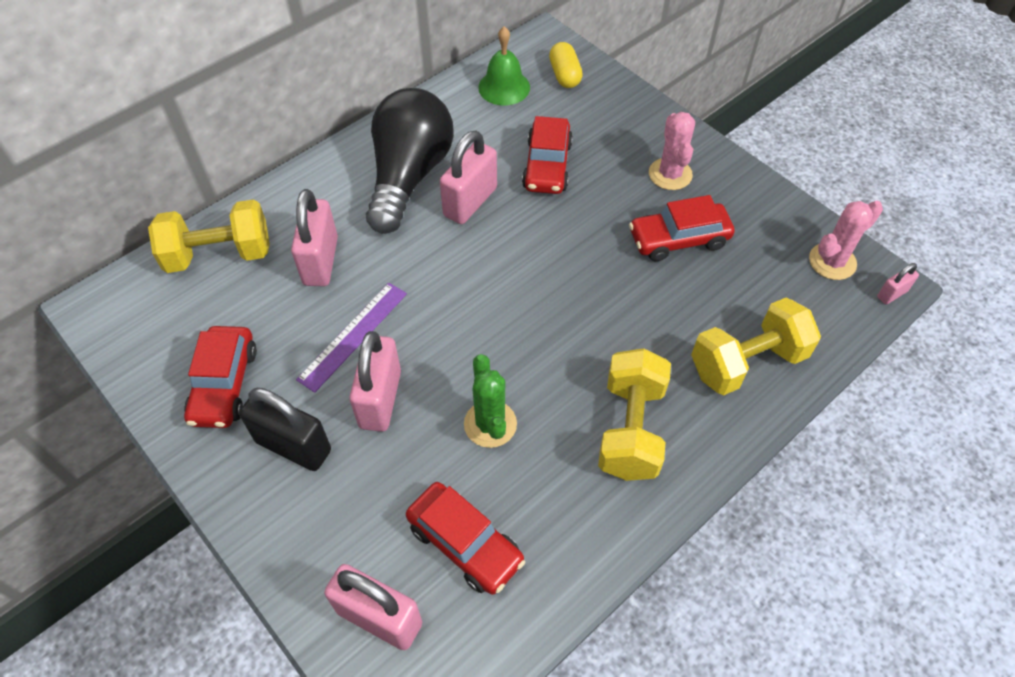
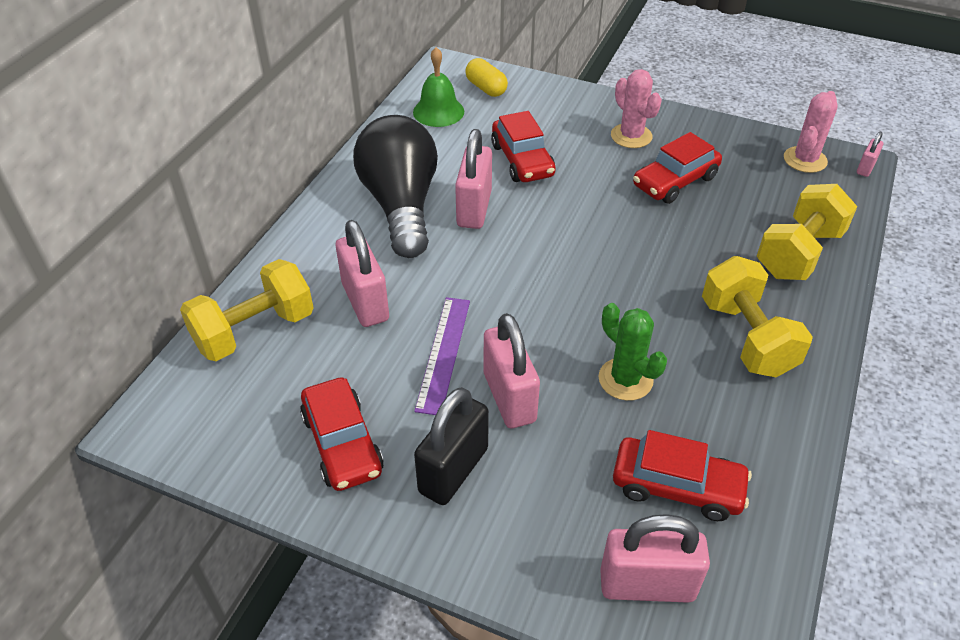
camera: 25 degrees left, 10 degrees down
(293, 446) = (453, 470): black padlock -> black padlock turned 60 degrees counterclockwise

